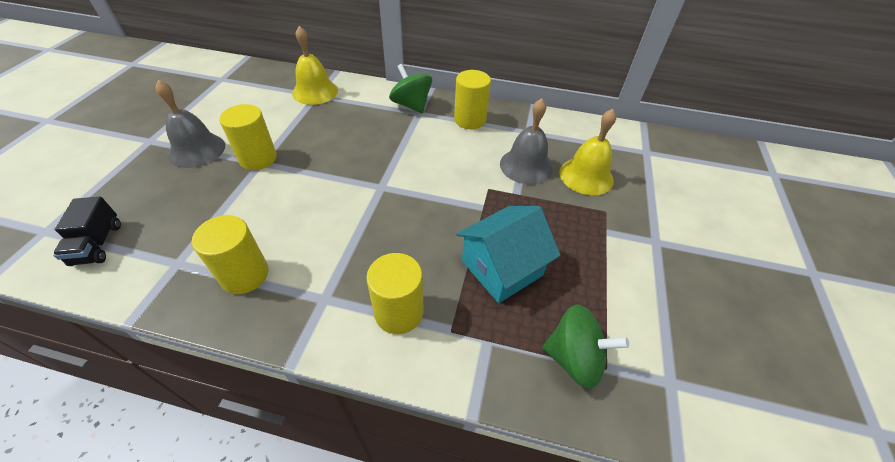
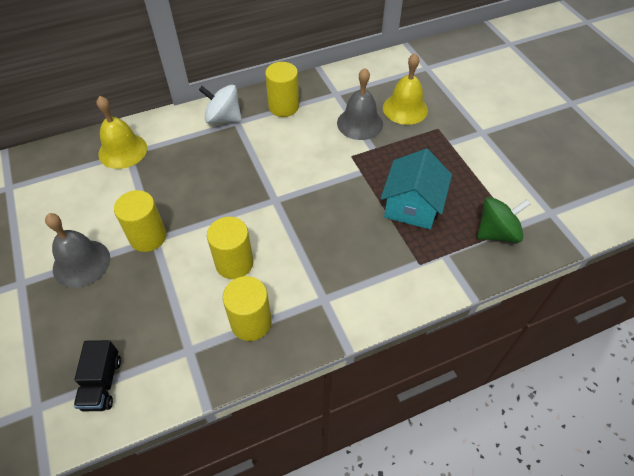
camera: 35 degrees left, 5 degrees up
(98, 244) = (102, 383): black truck -> black truck turned 45 degrees clockwise
(399, 312) = (379, 274): yellow cylinder -> yellow cylinder (234, 263)
(411, 105) = (223, 118): green spinning top -> white spinning top

